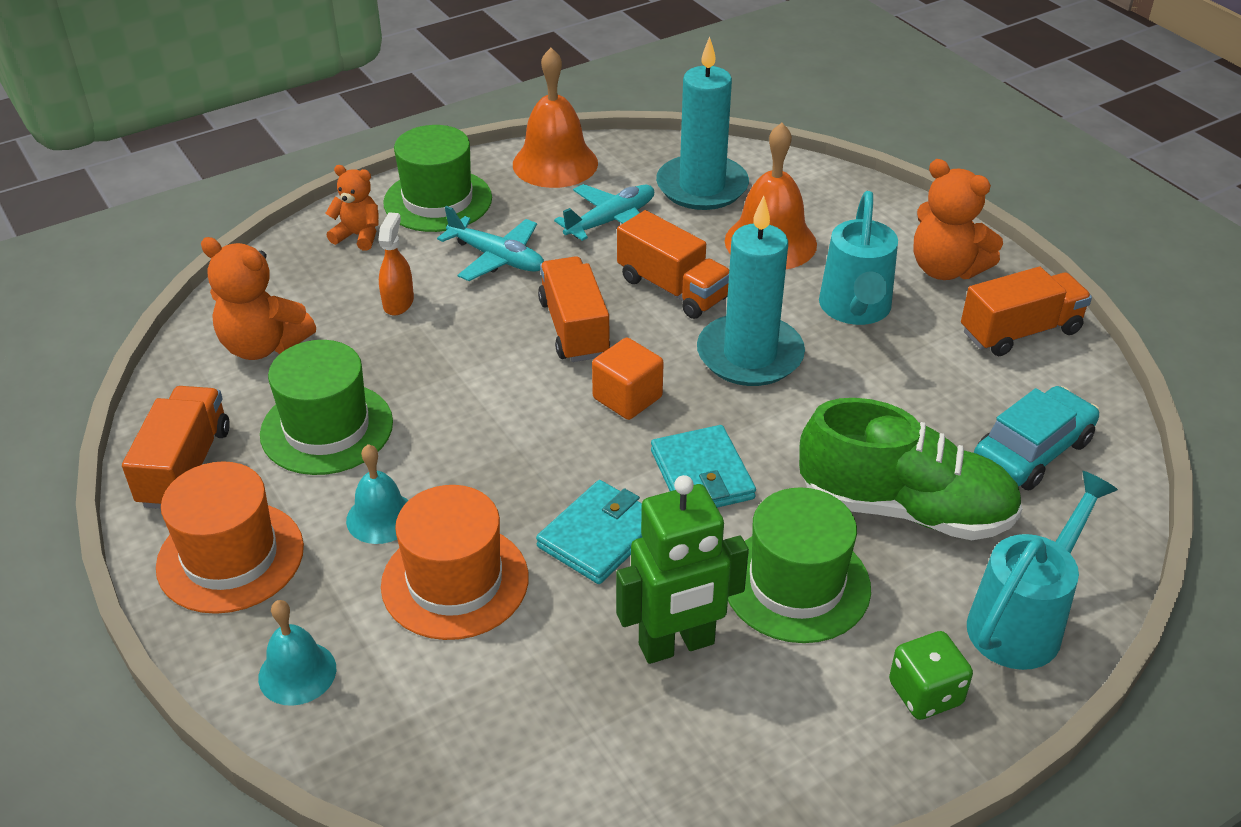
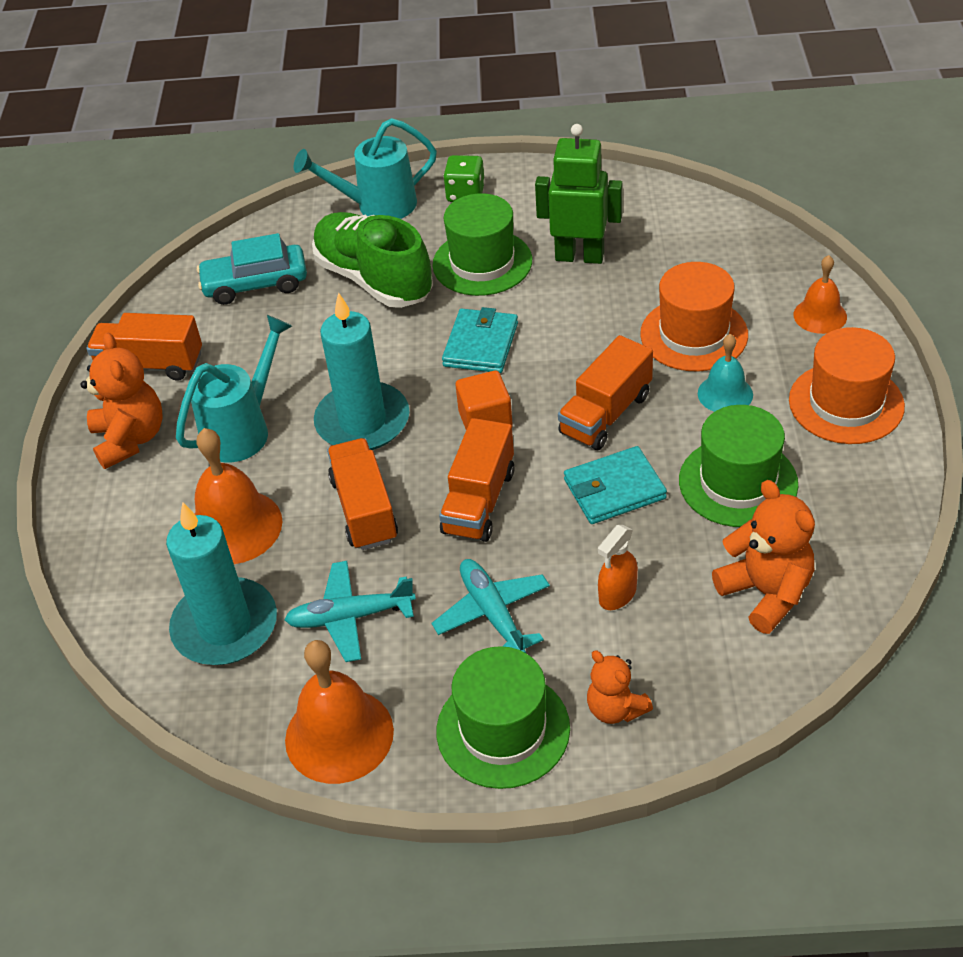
camera: 145 degrees left, 5 degrees up
(186, 467) = (866, 489): orange truck -> orange truck (605, 414)
(297, 673) = (820, 315): turquoise bell -> orange bell
(599, 536) = (581, 330): turquoise wallet -> turquoise wallet (614, 489)

